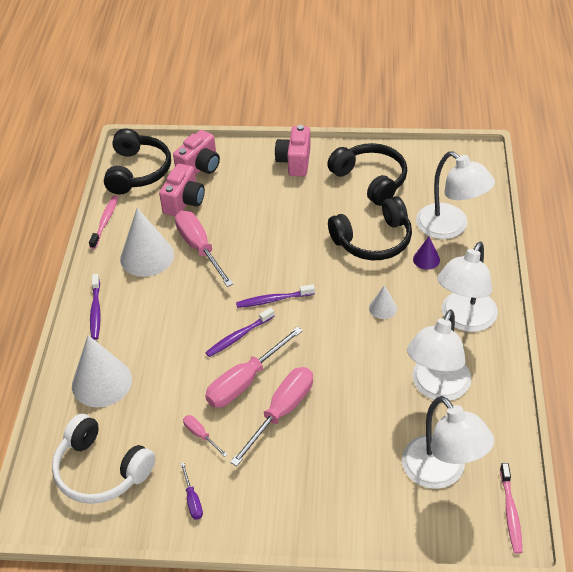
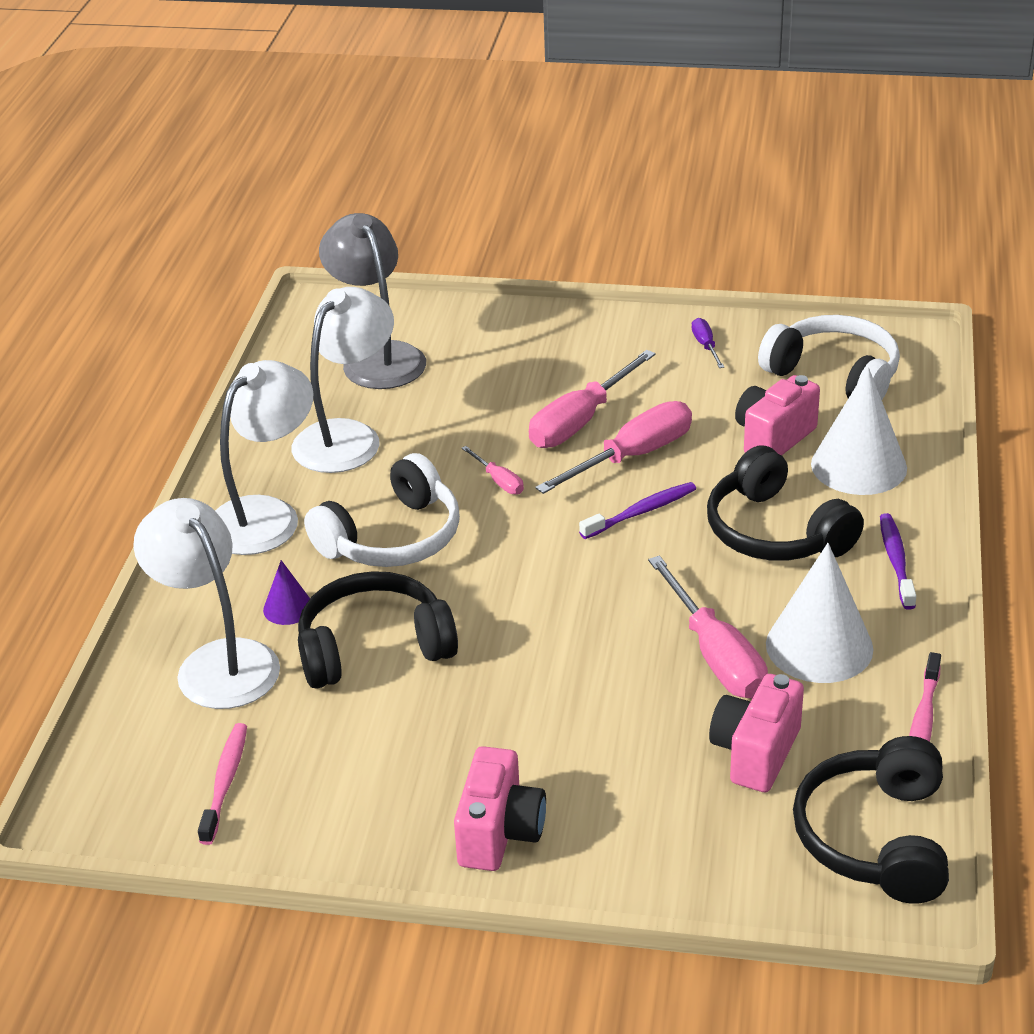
camera: 175 degrees left, 10 degrees down
(200, 167) = (726, 836): pink camera -> pink camera (773, 438)
(200, 435) = (698, 403): pink screwdriver -> pink screwdriver (499, 481)
(273, 300) = (578, 560): purple toothbrush -> none
(370, 180) = (339, 773): black headphones -> black headphones (775, 532)
(383, 308) = (392, 538): white cone -> white headphones
(441, 472) = (377, 357): white lamp -> grey lamp
(510, 512) = (309, 323): pink toothbrush -> pink toothbrush (225, 782)

